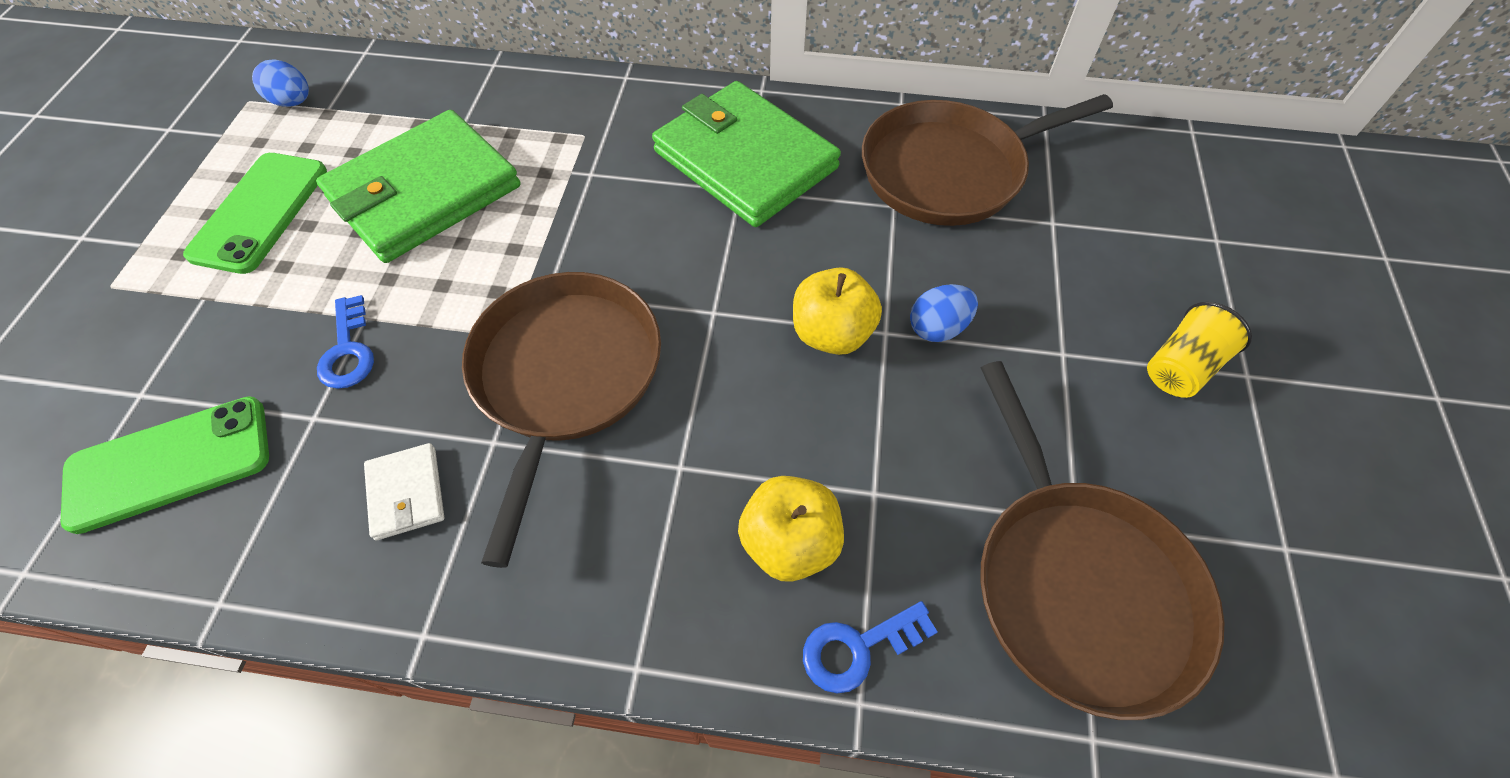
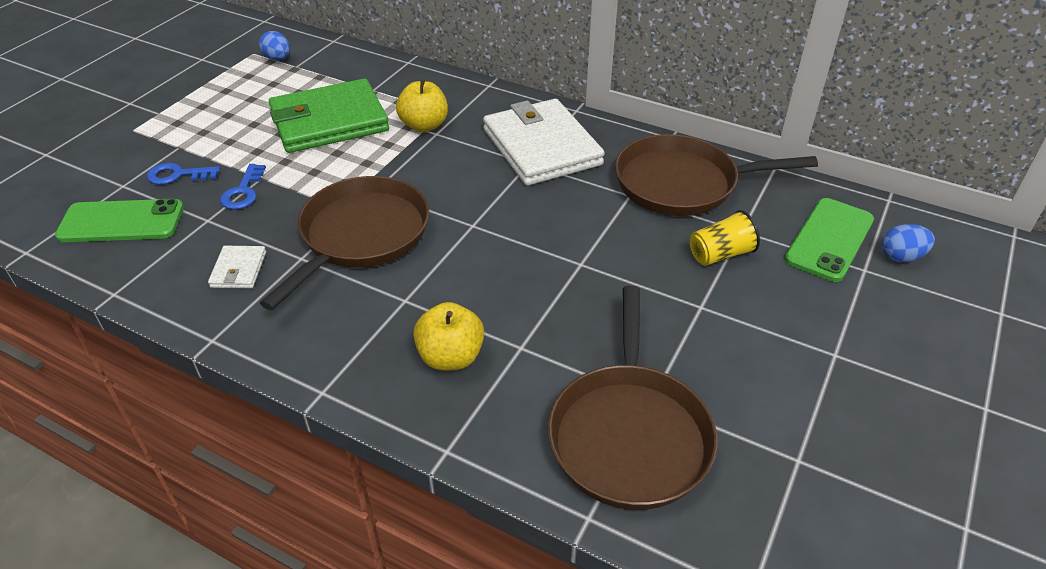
camera: 20 degrees right, 15 degrees down
(259, 212) = (230, 111): green phone -> green phone (829, 239)
(745, 159) = (541, 147): green wallet -> white wallet
(832, 333) = (543, 255): yellow apple -> yellow apple (424, 125)
(858, 648) = (462, 422): blue key -> blue key (178, 175)
(938, 328) = (618, 270): blue egg -> blue egg (901, 257)
(1181, 367) = (785, 336): yellow cup -> yellow cup (720, 254)

